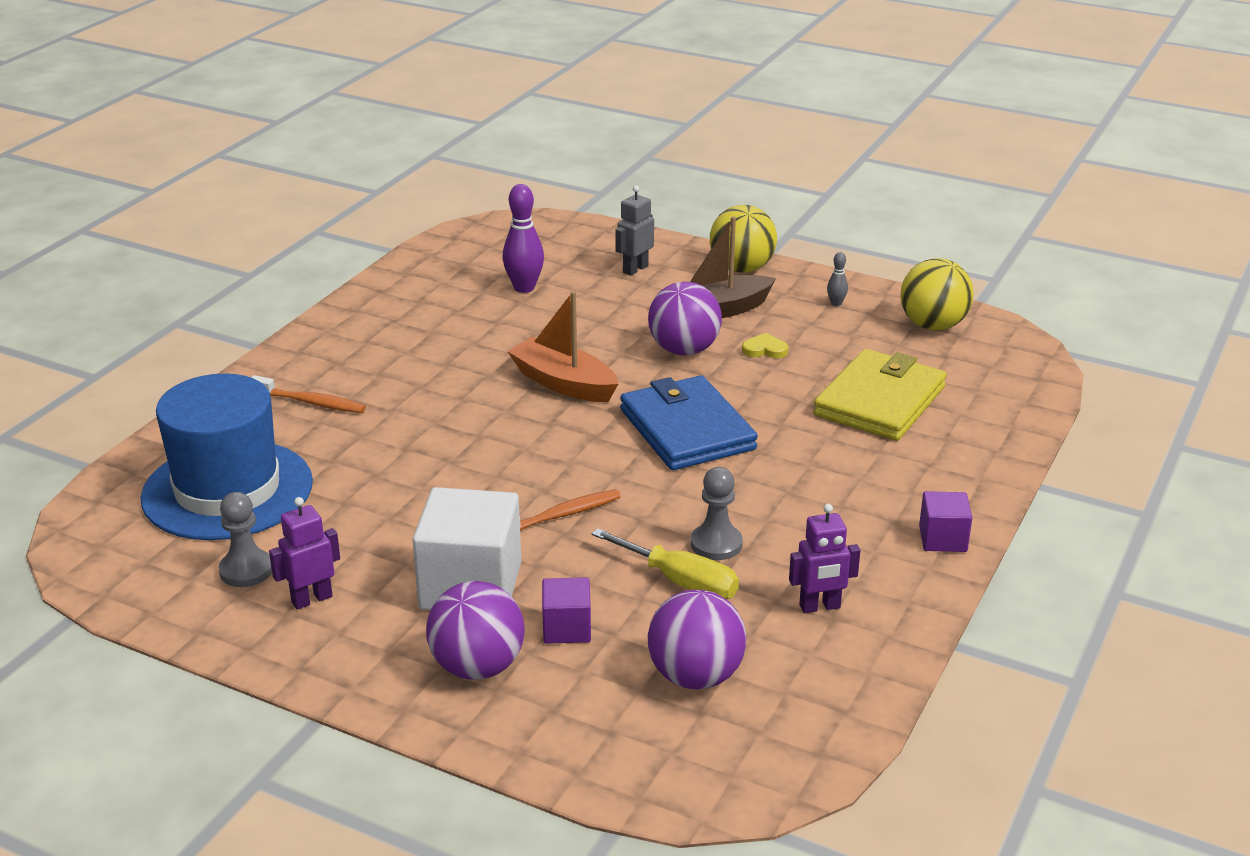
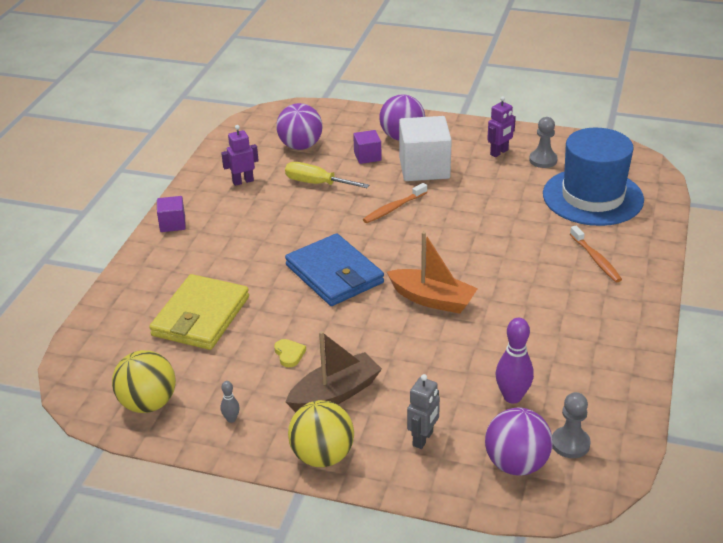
camera: 170 degrees right, 5 degrees up
(311, 402) = (596, 259): orange toothbrush -> orange toothbrush turned 120 degrees counterclockwise
(684, 350) = (353, 344): purple ball -> purple ball (516, 464)
(716, 544) = (301, 204): grey pawn -> grey pawn (570, 444)
(765, 349) = (289, 354): yellow heart -> yellow heart turned 105 degrees counterclockwise

